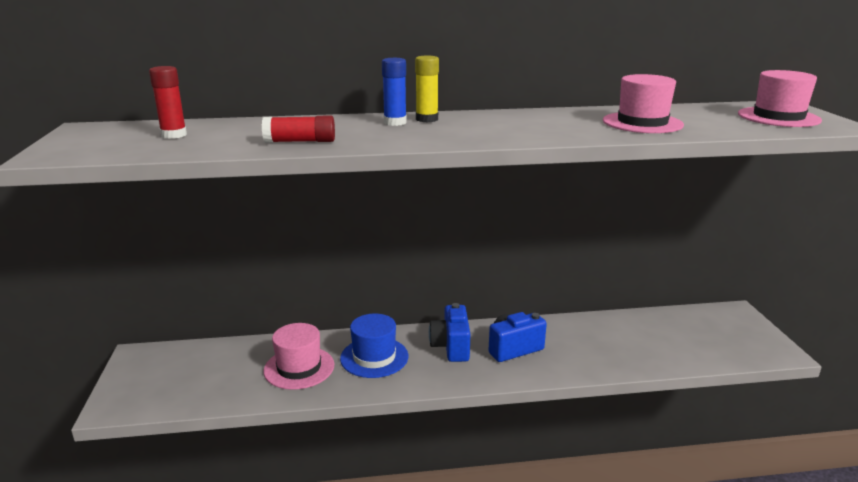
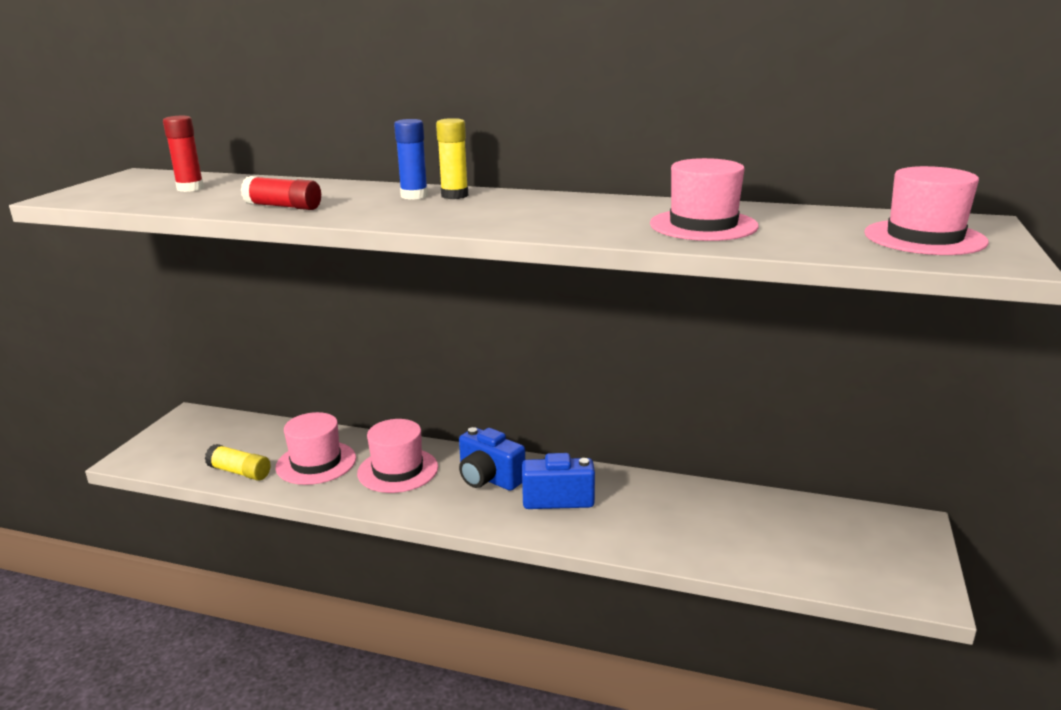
camera: 25 degrees right, 0 degrees up
(236, 392) = (240, 472): none -> yellow glue stick
(374, 357) = (398, 470): blue hat -> pink hat
(451, 347) = (489, 479): blue camera -> blue camera turned 75 degrees counterclockwise

